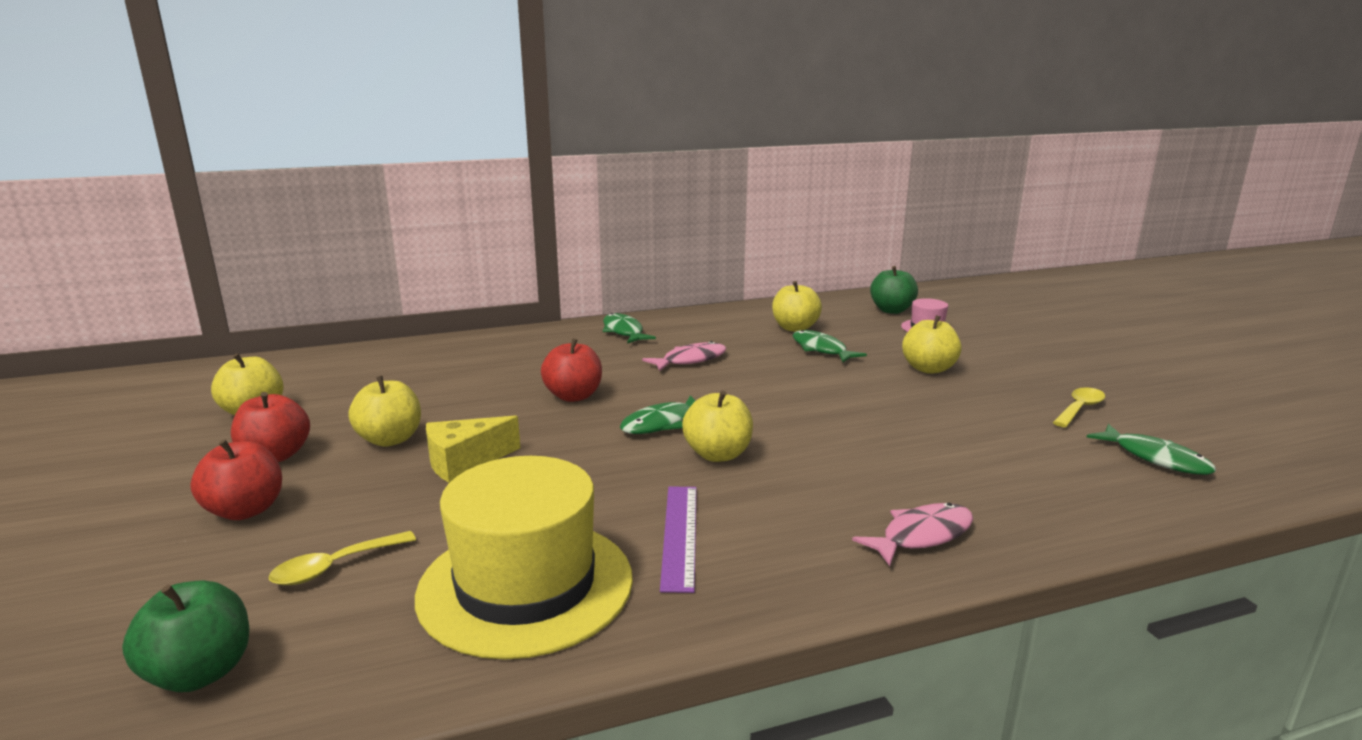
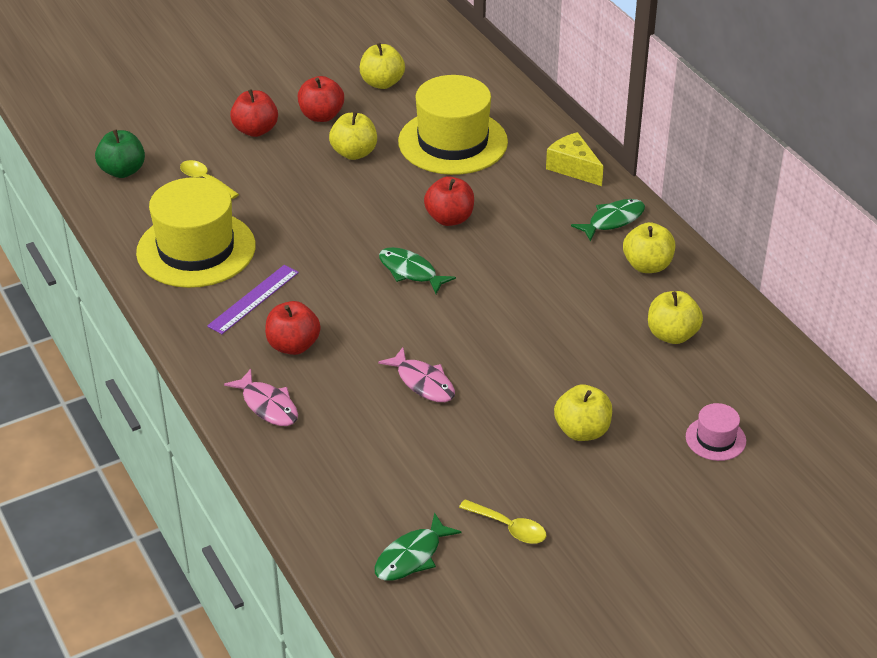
camera: 80 degrees right, 20 degrees up
(429, 383) = (453, 142): none -> yellow hat
(465, 462) = (329, 193): yellow cheese -> yellow cheese (573, 168)
(679, 535) = (253, 299): purple ruler -> purple ruler turned 45 degrees counterclockwise
(690, 360) = (551, 271): pink fish -> pink fish (423, 382)
(718, 454) = (364, 305): yellow apple -> yellow apple (647, 265)
(792, 508) = (293, 345): none -> red apple
(821, 349) = (611, 355): green fish -> none
(891, 310) = (772, 412): green apple -> none

